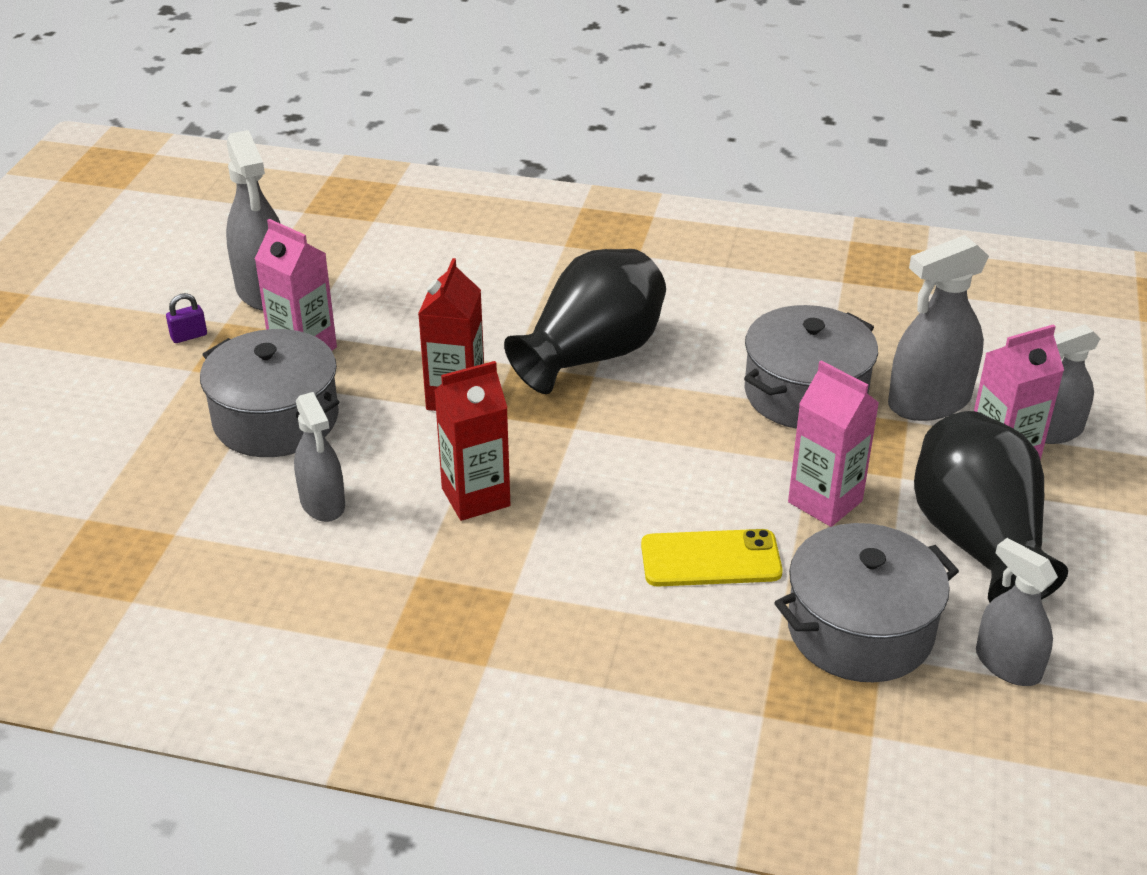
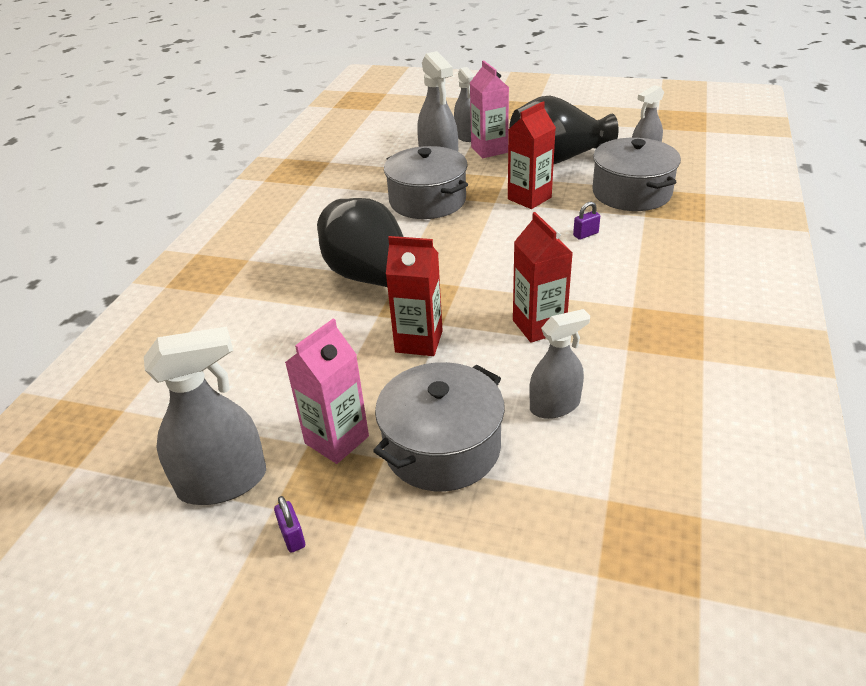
camera: 85 degrees left, 0 degrees up
(710, 559) = (585, 234): yellow phone -> purple padlock
(825, 501) = (529, 198): pink carton -> red carton

